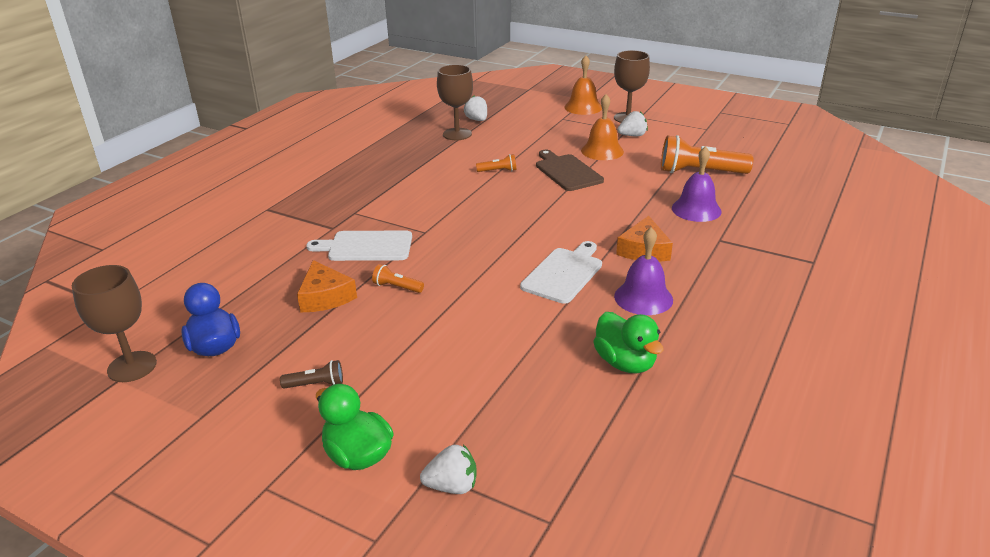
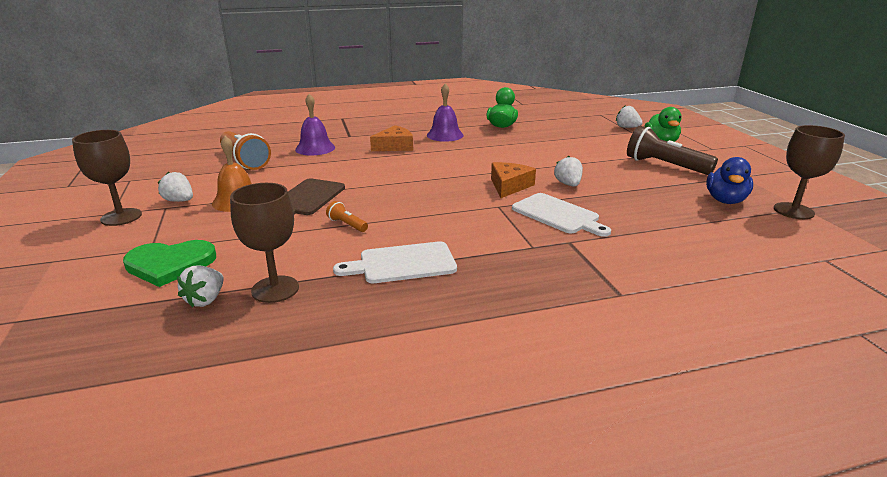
camera: 135 degrees left, 5 degrees down
(316, 384) = (664, 166): brown flashlight -> brown flashlight, size x2.15
(325, 297) = (624, 197): orange cheese -> orange cheese (509, 186)
(397, 287) = (568, 184): orange flashlight -> white strawberry
(532, 119) = (170, 264): none -> green heart
(563, 273) = (459, 154): white cutting board -> white cutting board (402, 263)
(583, 107) = (94, 251): orange bell -> none

